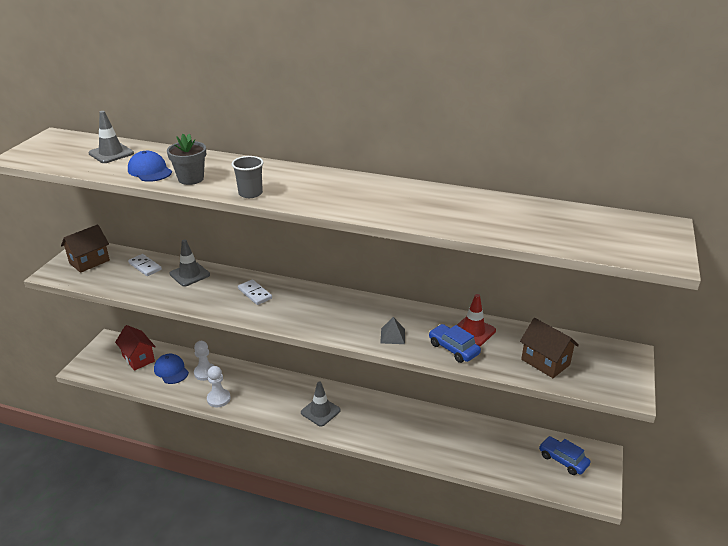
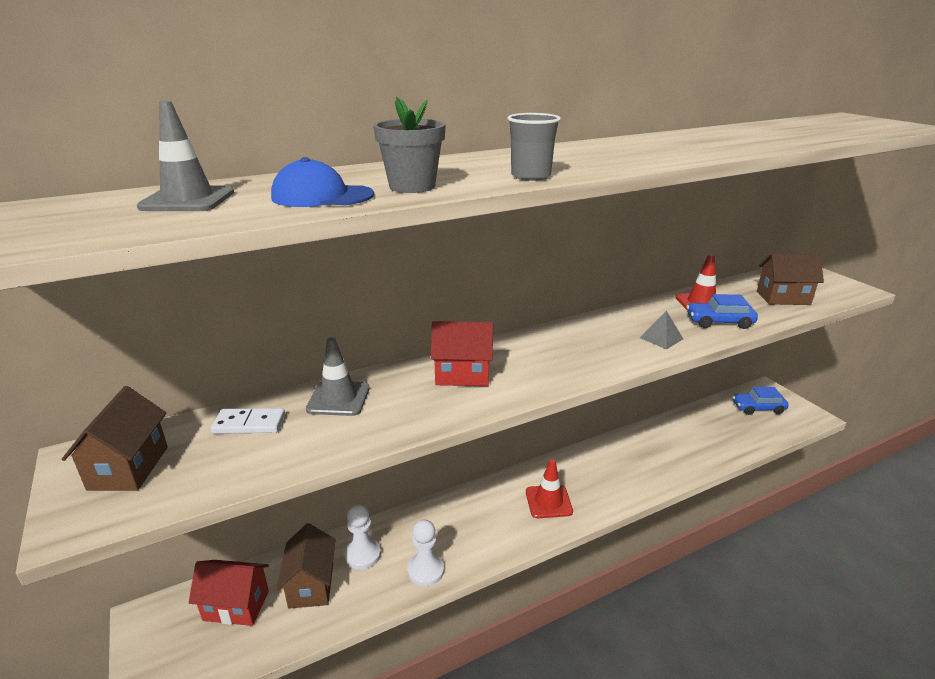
camera: 45 degrees left, 5 degrees down
(171, 370) = (311, 585): blue cap -> brown house
(255, 294) = (462, 375): white domino -> red house
(320, 411) = (548, 501): grey traffic cone -> red traffic cone

